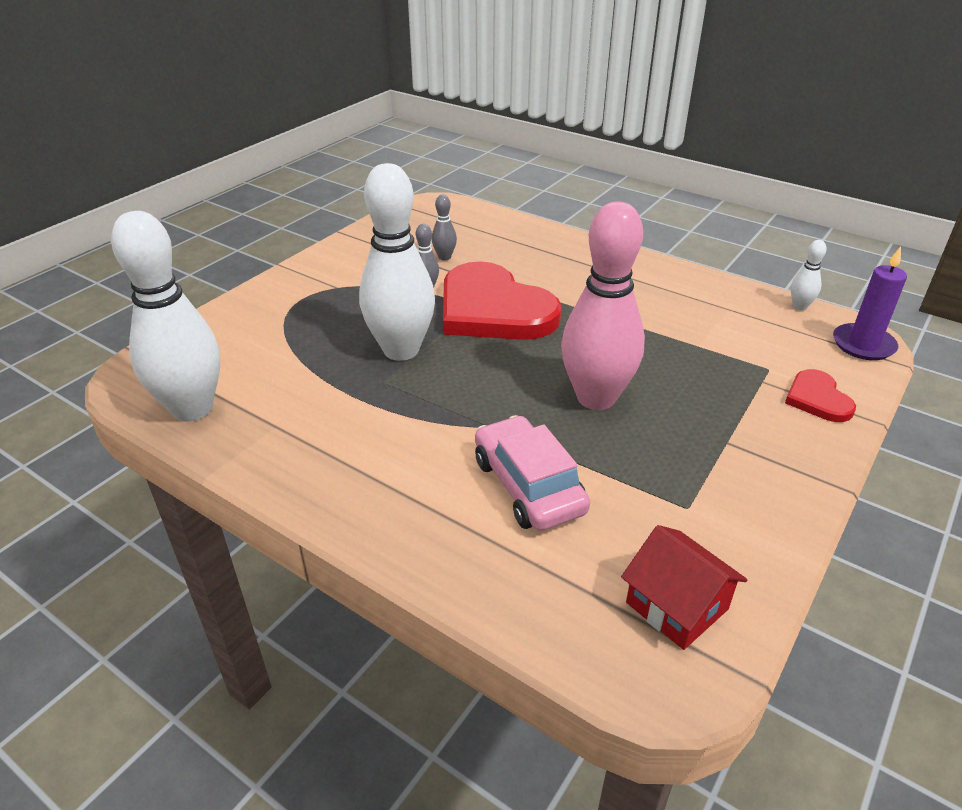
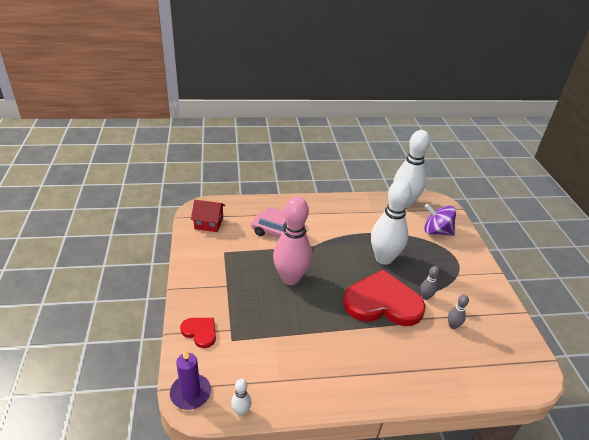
camera: 135 degrees right, 0 degrees up
(246, 341) = (436, 231): none -> purple spinning top

